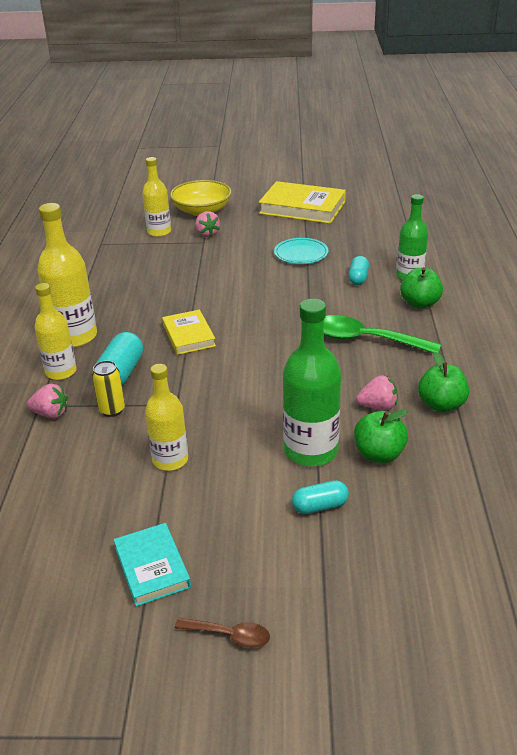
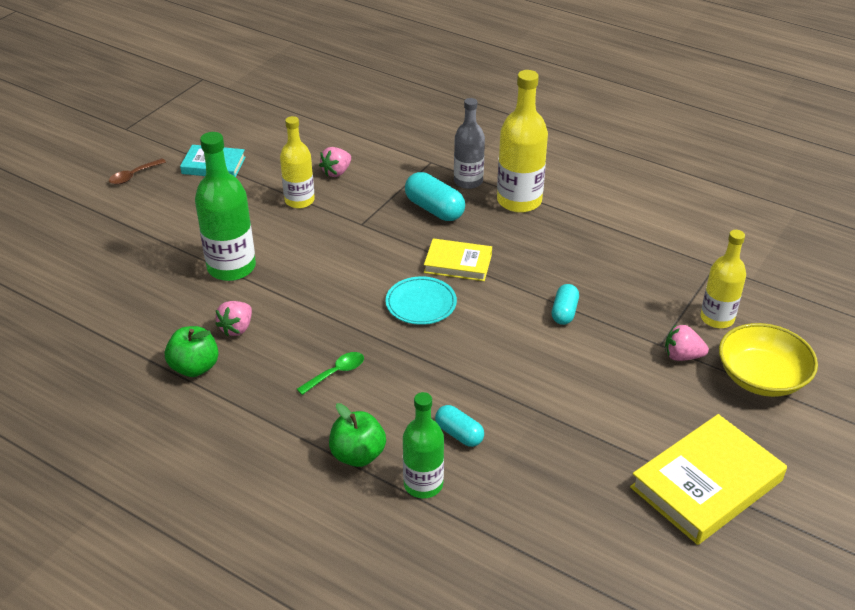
camera: 120 degrees right, 5 degrees up
(51, 414) = (413, 164): pink strawberry -> pink strawberry (336, 172)
(61, 372) = (468, 181): yellow bottle -> grey bottle
(112, 410) = (388, 192): yellow can -> none
(301, 254) = (561, 414): turquoise plate -> turquoise plate (421, 303)
(320, 506) = (176, 247): turquoise capsule -> turquoise capsule (564, 312)
(365, 340) = (336, 373): green spoon -> green spoon, size x0.51
(379, 454) = (186, 299): green apple -> none

